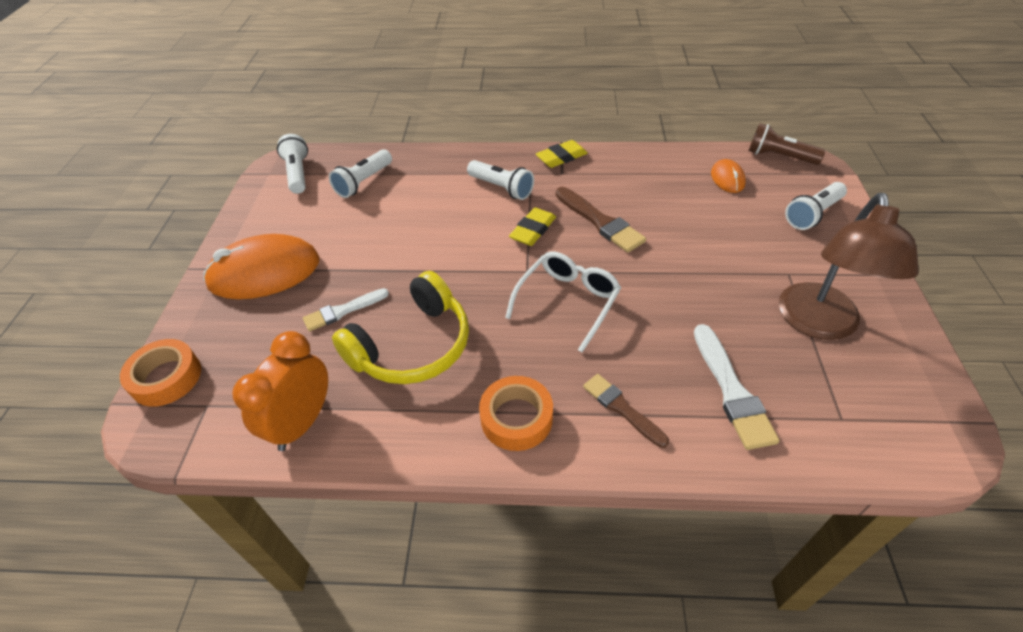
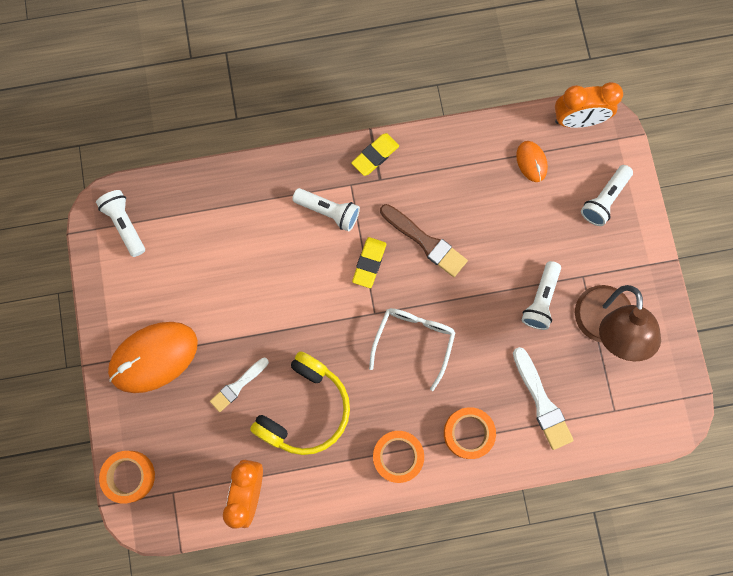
camera: 15 degrees left, 30 degrees up
(363, 182) = (195, 226): white flashlight -> white flashlight (540, 299)
(622, 408) = (468, 433): brown brush -> orange tape
(779, 156) = (577, 120): brown flashlight -> orange clock

